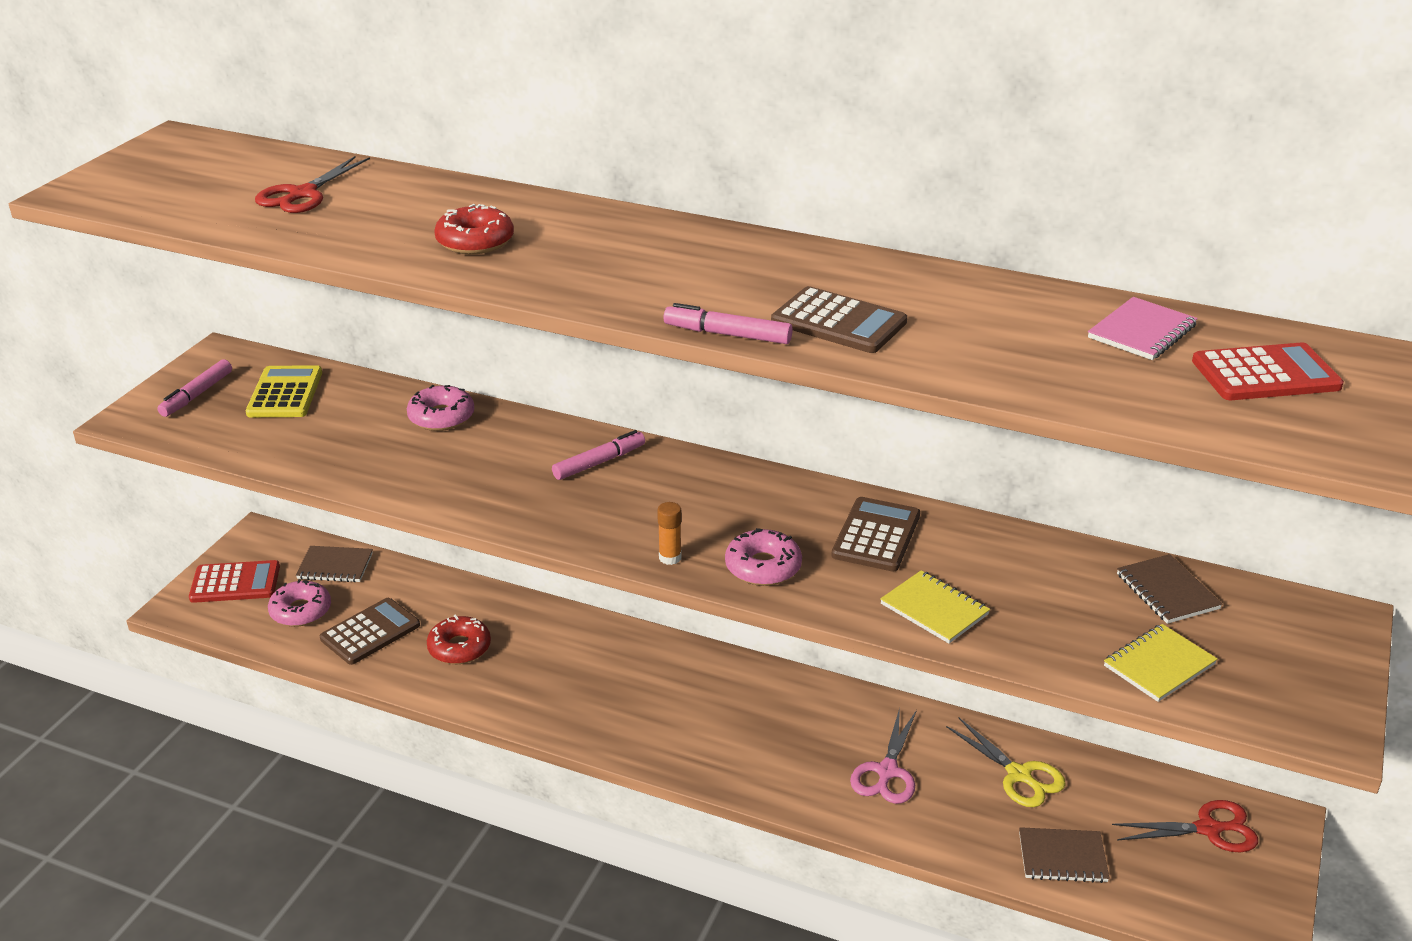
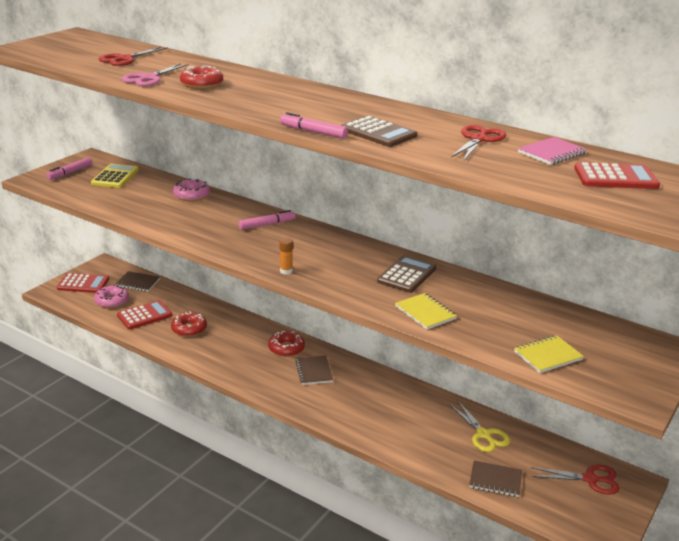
camera: 10 degrees right, 5 degrees down
(370, 632) = (144, 315): brown calculator -> red calculator
(642, 661) = (286, 348): none -> red donut
(763, 567) = (336, 281): pink donut -> none
(887, 772) = (406, 422): pink scissors -> pink scissors (148, 78)
(1011, 315) = (479, 139): none -> red scissors
(1167, 591) = (568, 321): brown notebook -> brown notebook (314, 371)

